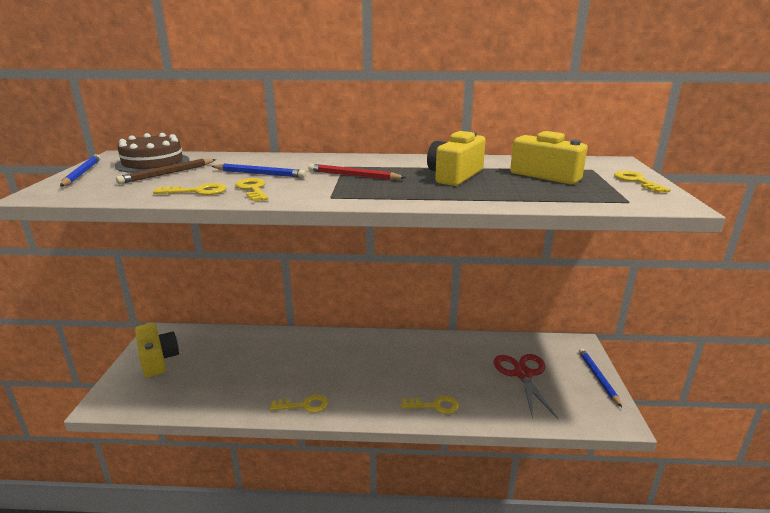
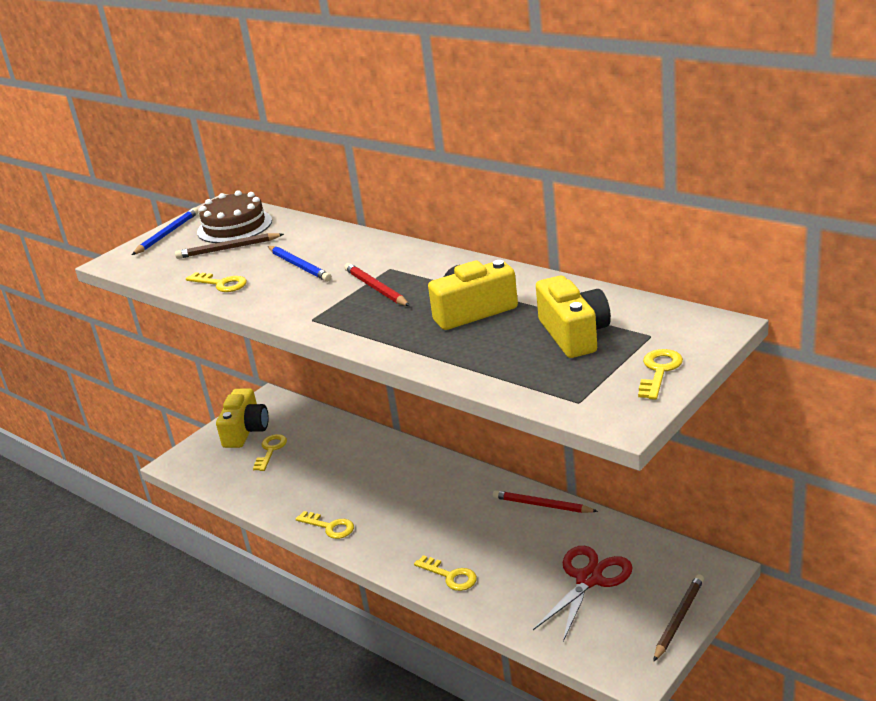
camera: 40 degrees right, 5 degrees up
(252, 189) = (265, 291): yellow key -> yellow key (270, 450)
(443, 341) = (542, 505): none -> red pencil
(598, 377) = (678, 618): blue pencil -> brown pencil

